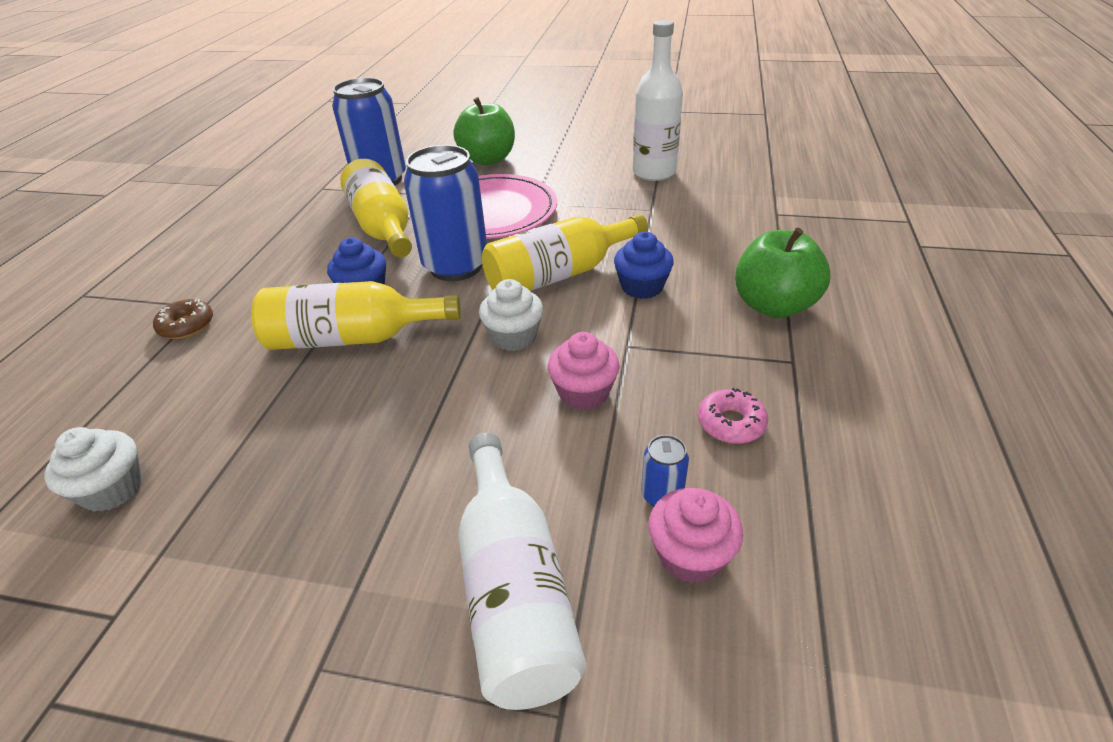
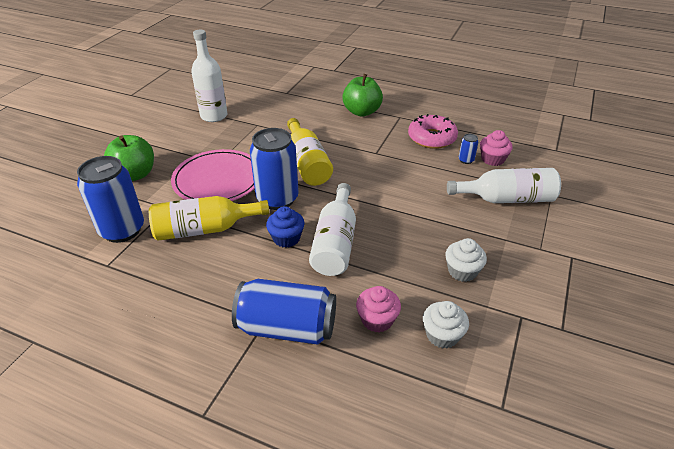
camera: 80 degrees left, 0 degrees up
(187, 326) = (287, 328): brown donut -> blue can
(352, 338) = (335, 243): yellow bottle -> white bottle
(514, 337) = (356, 184): white cupcake -> white cupcake (462, 271)
(583, 392) = (405, 169): pink cupcake -> pink cupcake (377, 320)
(642, 287) = (331, 141): blue cupcake -> none
(731, 423) = (432, 138): pink donut -> pink donut, size x1.80

